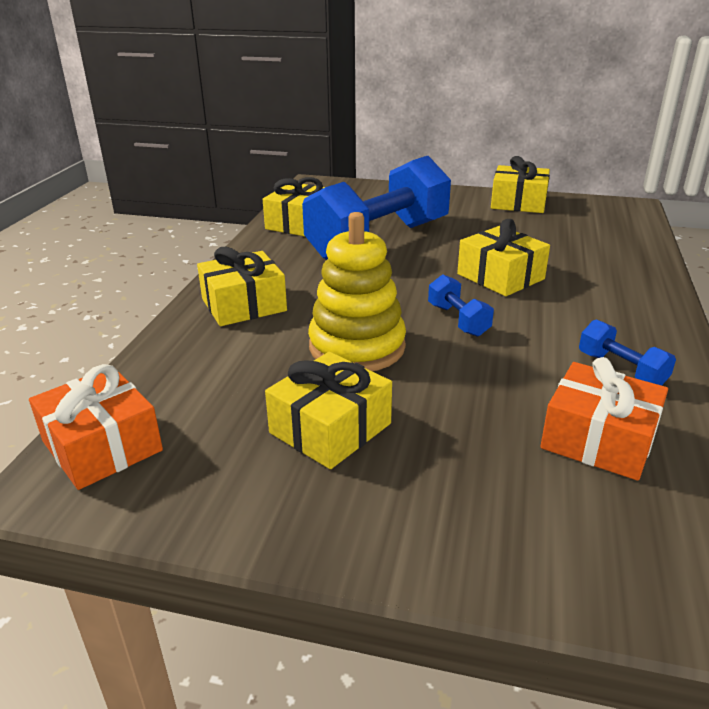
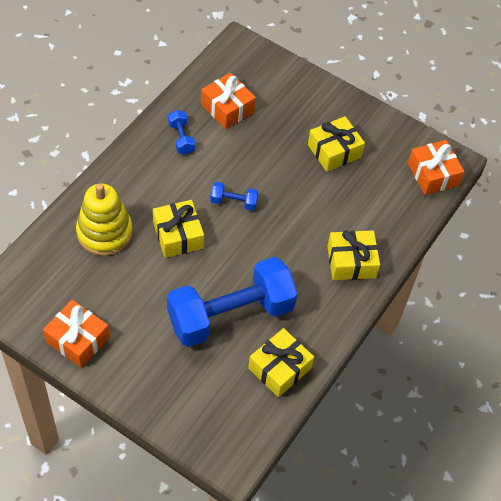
camera: 165 degrees left, 25 degrees up
(357, 347) = (300, 199): yellow stacking toy -> yellow stacking toy (104, 233)
(458, 320) = (233, 202): blue dumbbell -> blue dumbbell turned 75 degrees counterclockwise
(518, 203) = (77, 339): yellow gift -> orange gift

